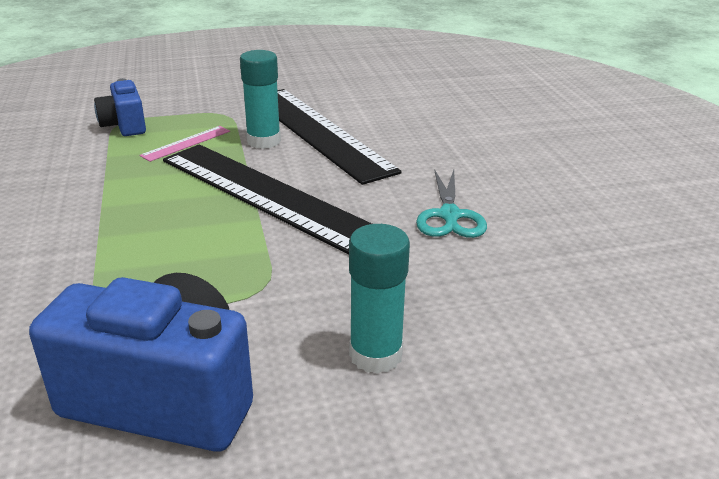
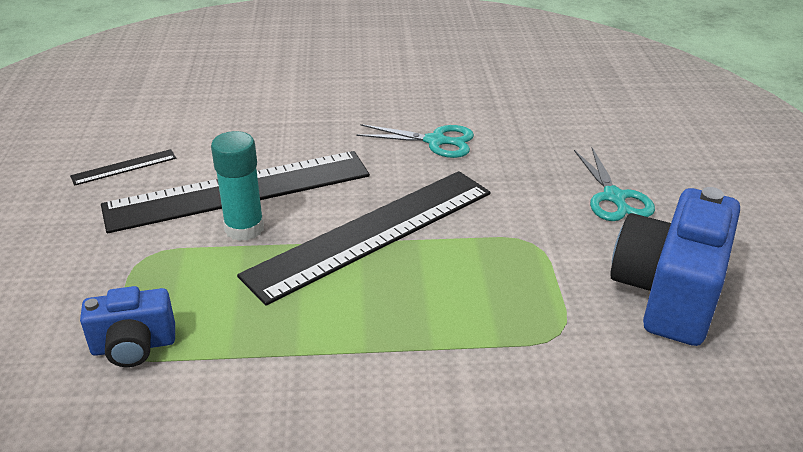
camera: 80 degrees left, 5 degrees up
(186, 143) = (221, 287): pink ruler -> none
(337, 90) = (124, 167): none -> black ruler
(375, 355) = (614, 197): turquoise glue stick -> turquoise scissors

